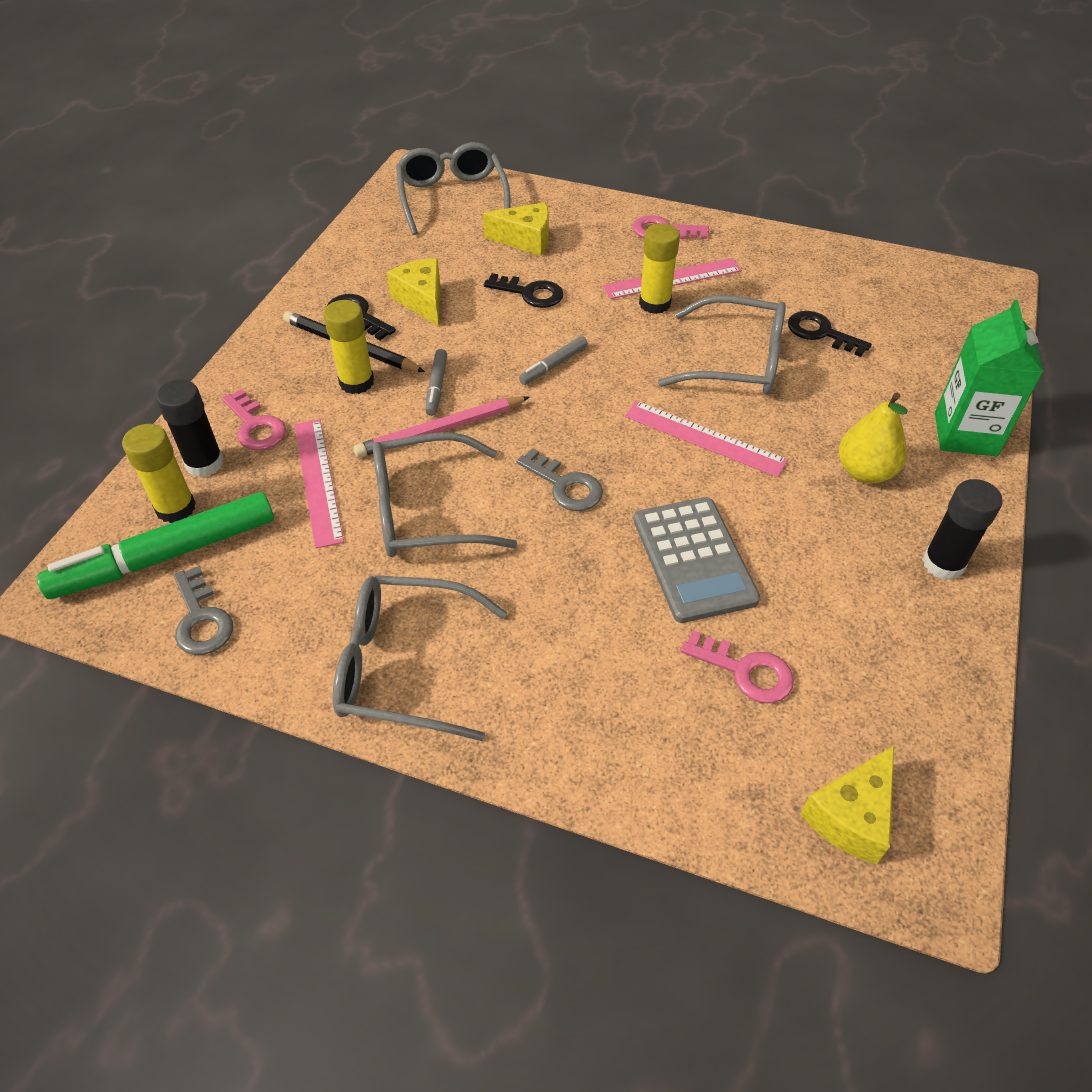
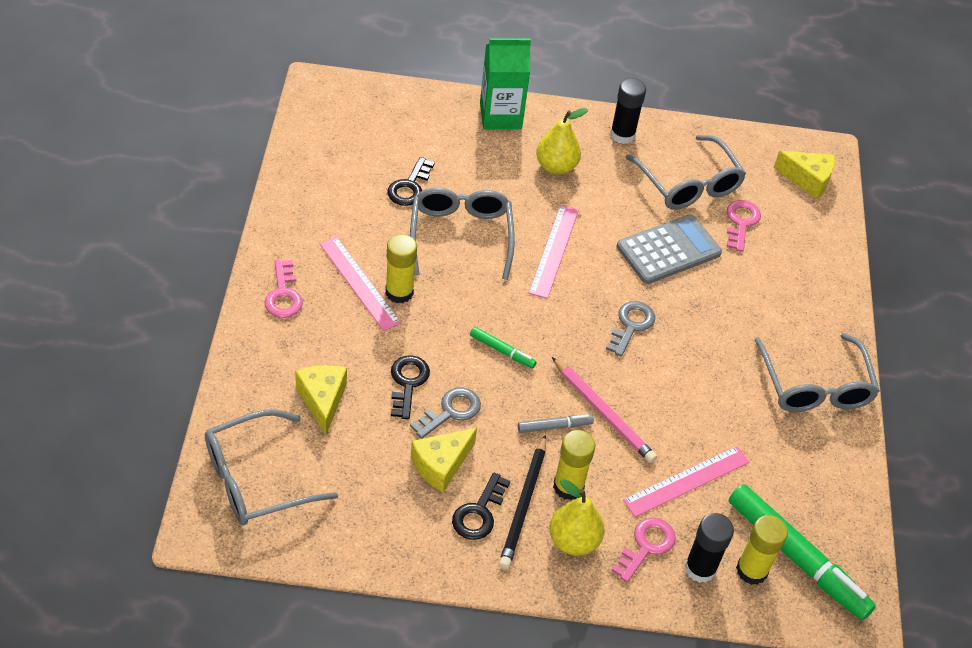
camera: 110 degrees left, 0 degrees up
(201, 619) = (835, 512): grey key -> grey key (450, 411)
(291, 373) = (573, 541): none -> yellow pear
(425, 511) = (688, 404): grey glasses -> grey glasses (688, 184)
(553, 365) = (502, 351): grey marker -> green marker

